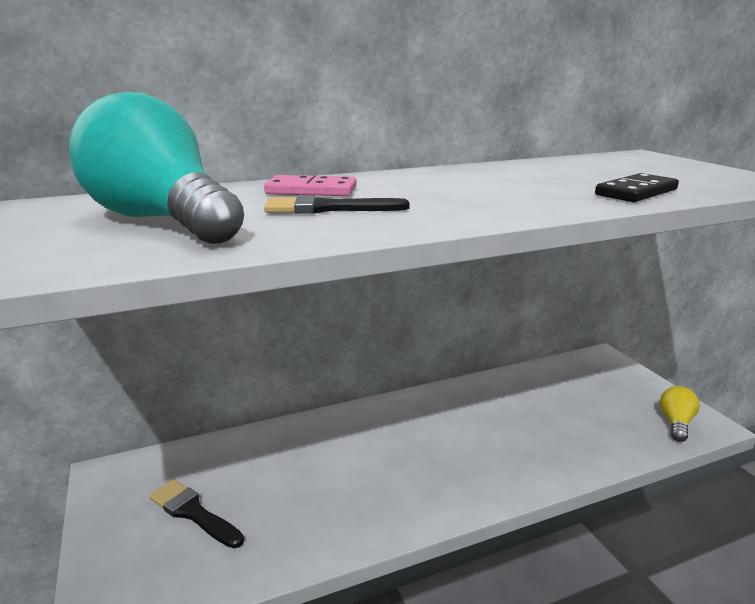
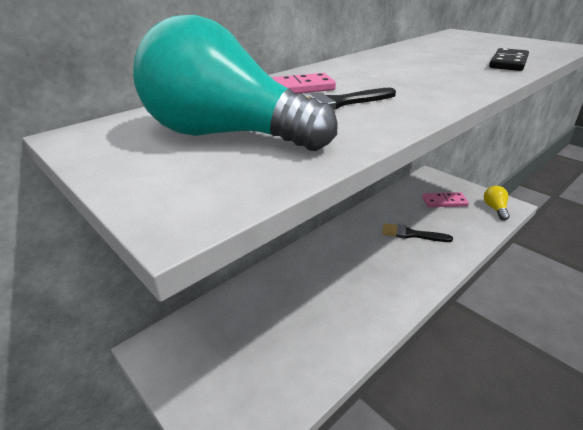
camera: 20 degrees left, 10 degrees up
(193, 513) = (242, 356): black brush -> black brush (411, 234)
(599, 396) = (444, 201): none -> pink domino

